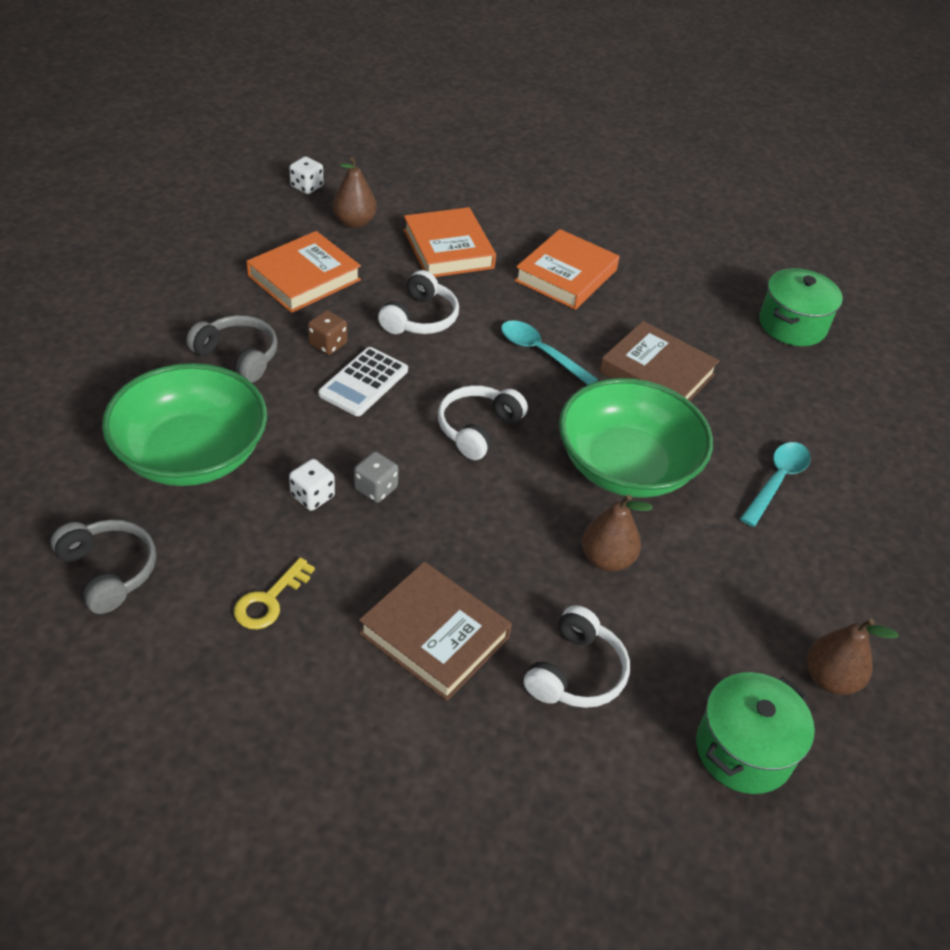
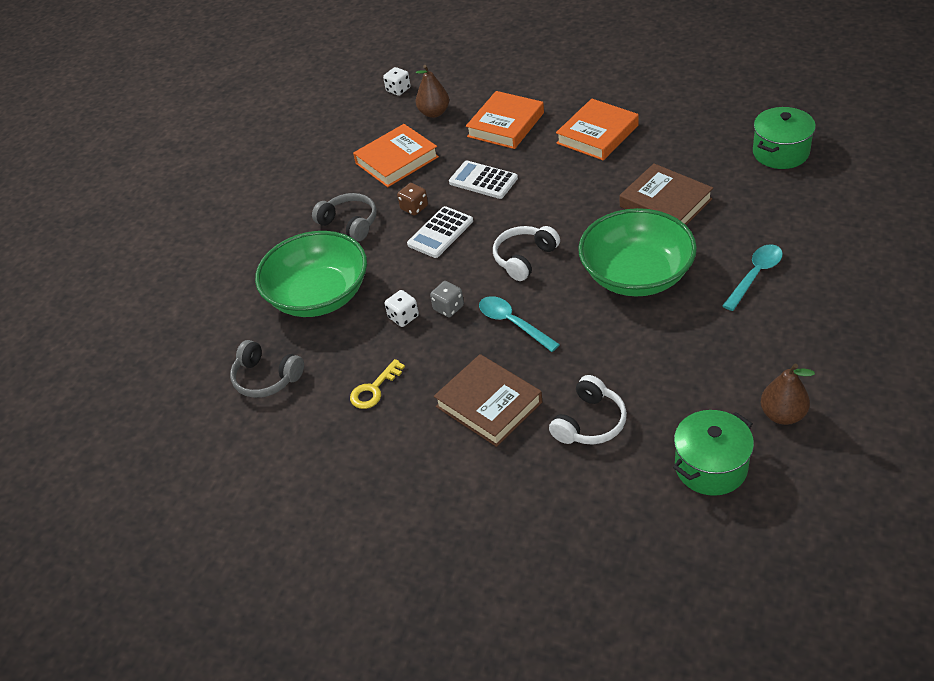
camera: 15 degrees right, 0 degrees up
(109, 571) = (266, 378): grey headphones -> grey headphones turned 150 degrees clockwise
(420, 318) = (483, 180): white headphones -> white calculator
(448, 249) = (505, 125): orange book -> orange book turned 45 degrees clockwise
(540, 353) = (574, 197): turquoise spoon -> turquoise spoon (513, 323)
(606, 559) = (617, 343): brown pear -> none

